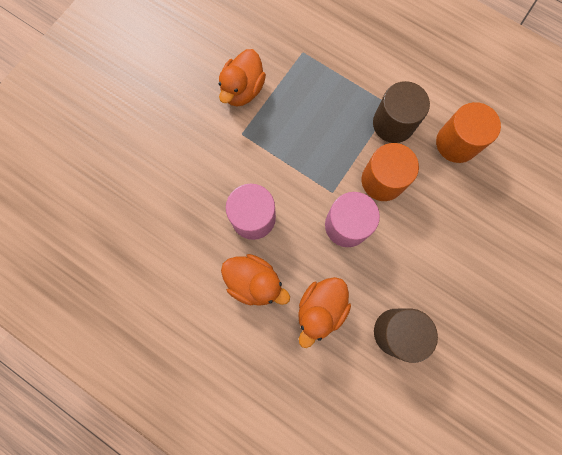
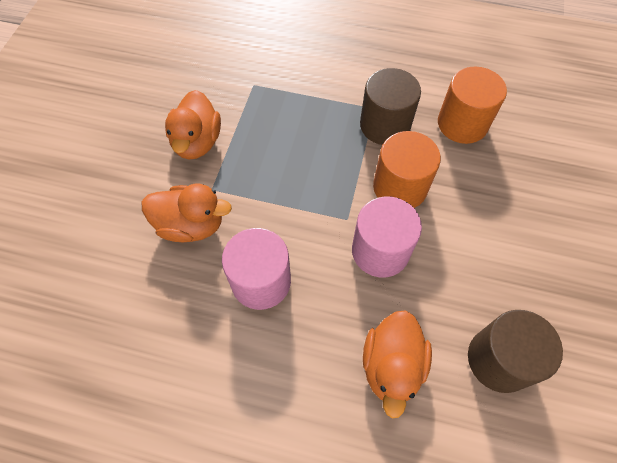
camera: 20 degrees left, 15 degrees down
(254, 282) = (292, 363): orange duck -> orange duck (191, 225)

